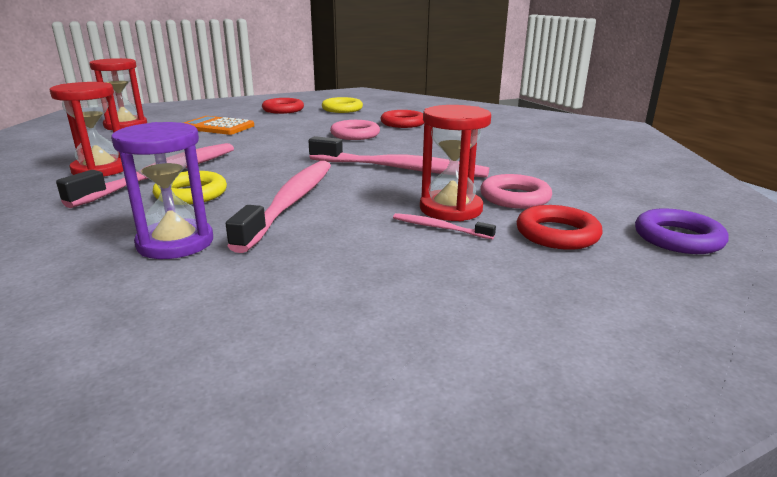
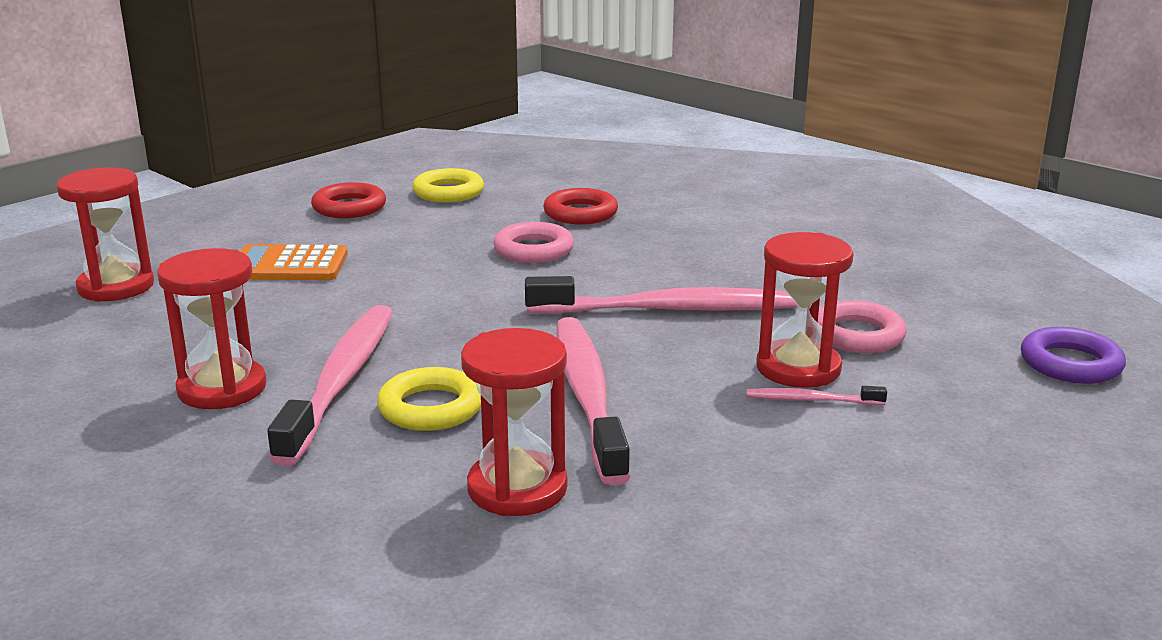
camera: 20 degrees left, 0 degrees up
(175, 243) = (517, 488): purple hourglass -> red hourglass
(557, 234) = (946, 383): red ring -> none

